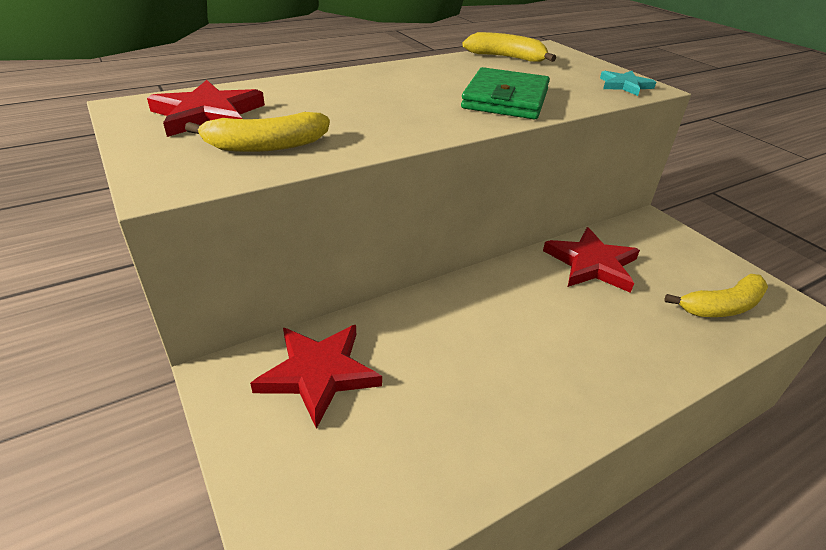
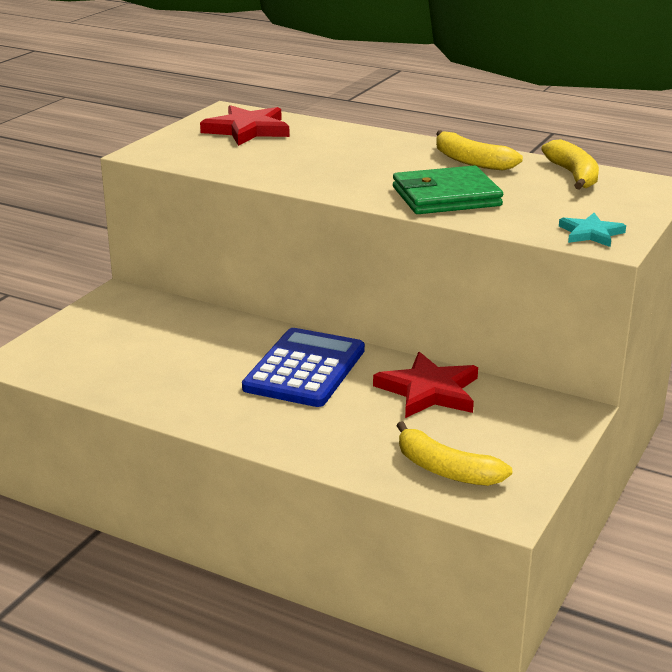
camera: 60 degrees right, 10 degrees down
(266, 146) = (226, 156): yellow banana -> yellow banana (471, 161)
(319, 373) = (152, 320): red star -> none
(513, 310) = (305, 369): none -> blue calculator

